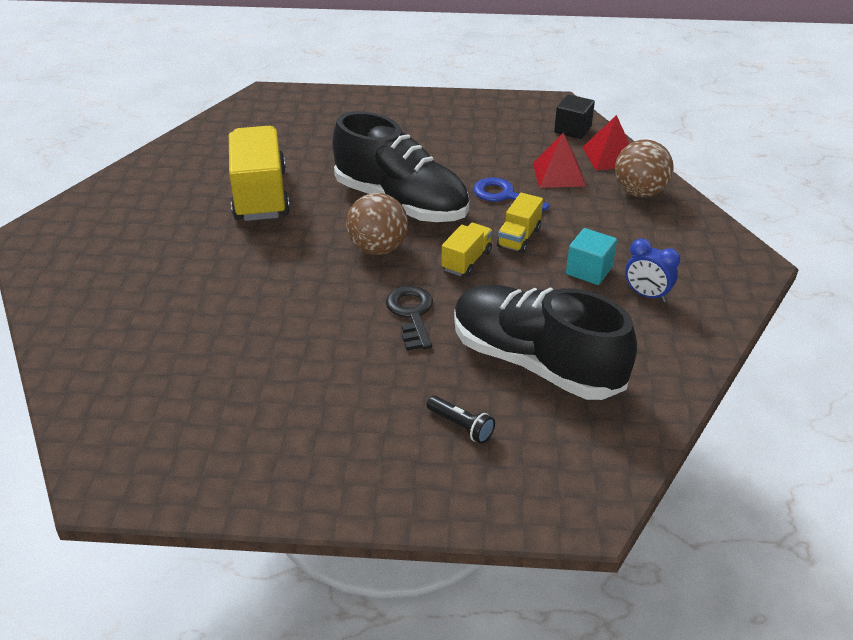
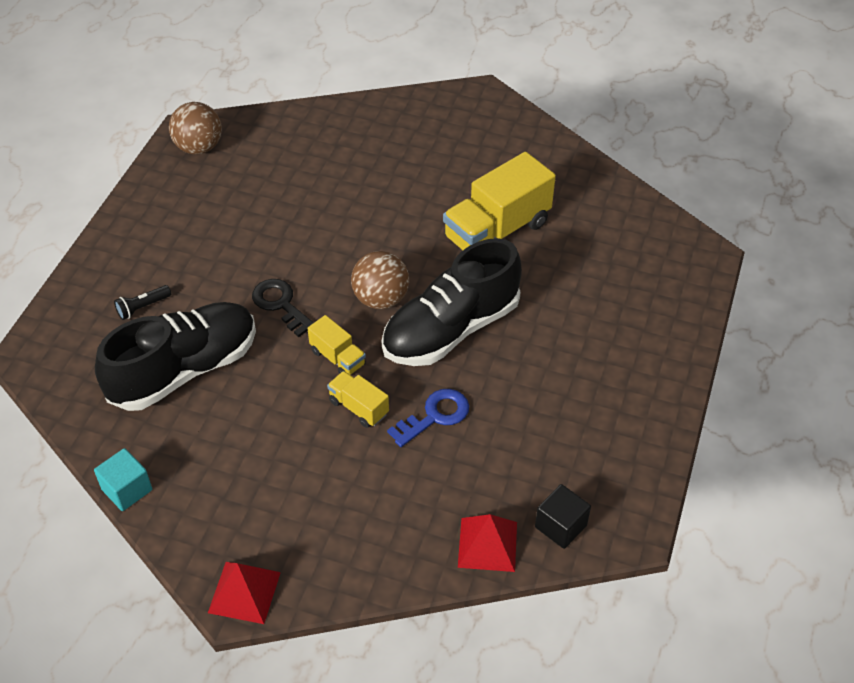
camera: 105 degrees right, 10 degrees up
(260, 195) = (497, 231): yellow truck -> yellow truck turned 135 degrees clockwise
(411, 314) = (280, 304): black key -> black key turned 135 degrees counterclockwise
(558, 174) = (463, 478): red pyramid -> red pyramid (244, 592)
(589, 271) = (285, 448): turquoise cube -> turquoise cube (127, 489)
(639, 192) = (402, 545): brown ball -> brown ball (199, 147)
(646, 295) = (230, 481): blue clock -> none

